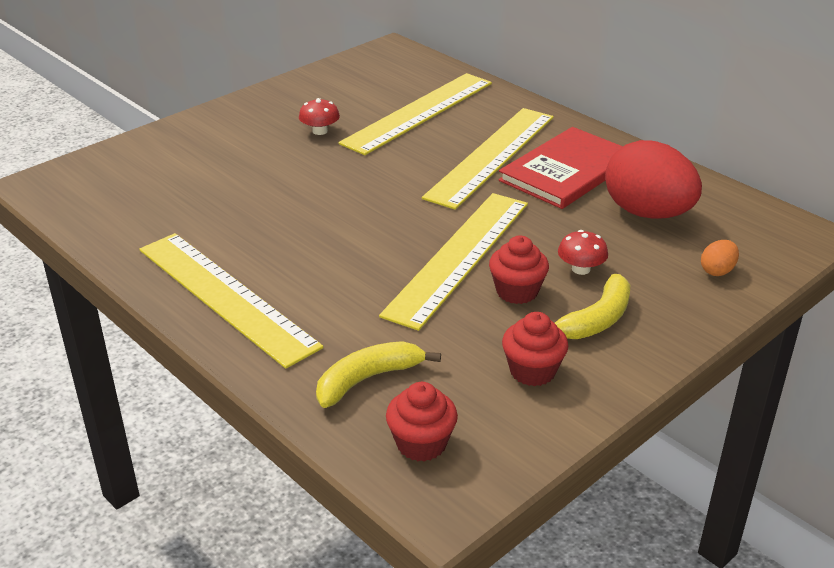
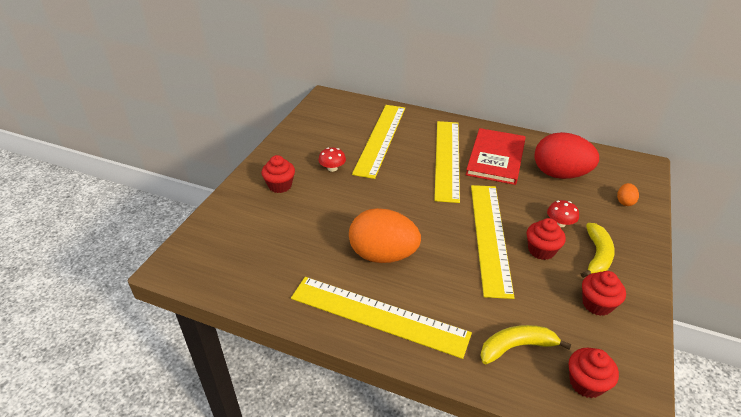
camera: 25 degrees left, 5 degrees up
(235, 134) = (280, 185): none -> red cupcake
(293, 238) = (383, 255): none -> orange egg
(368, 379) = (516, 347): yellow banana -> yellow banana turned 45 degrees clockwise

